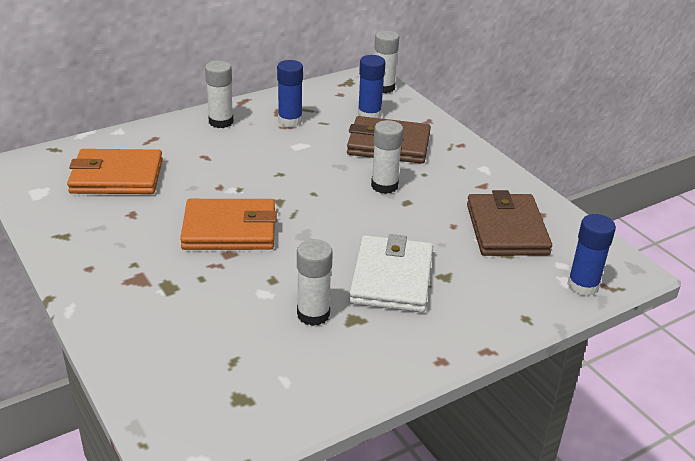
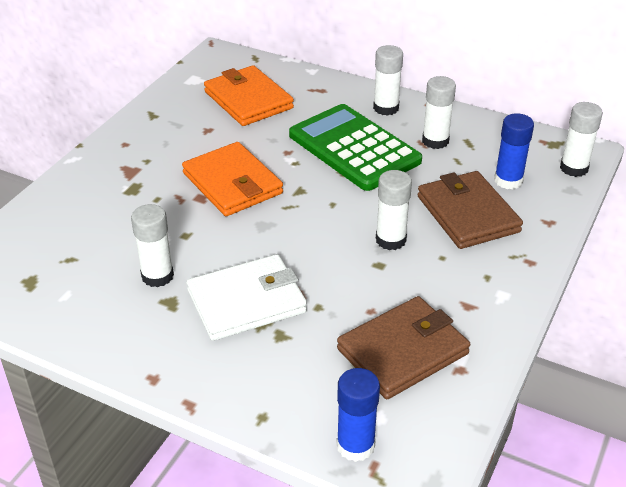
camera: 60 degrees right, 5 degrees up
(255, 156) = (354, 148): none -> green calculator
(290, 120) = (435, 141): blue glue stick -> white glue stick

